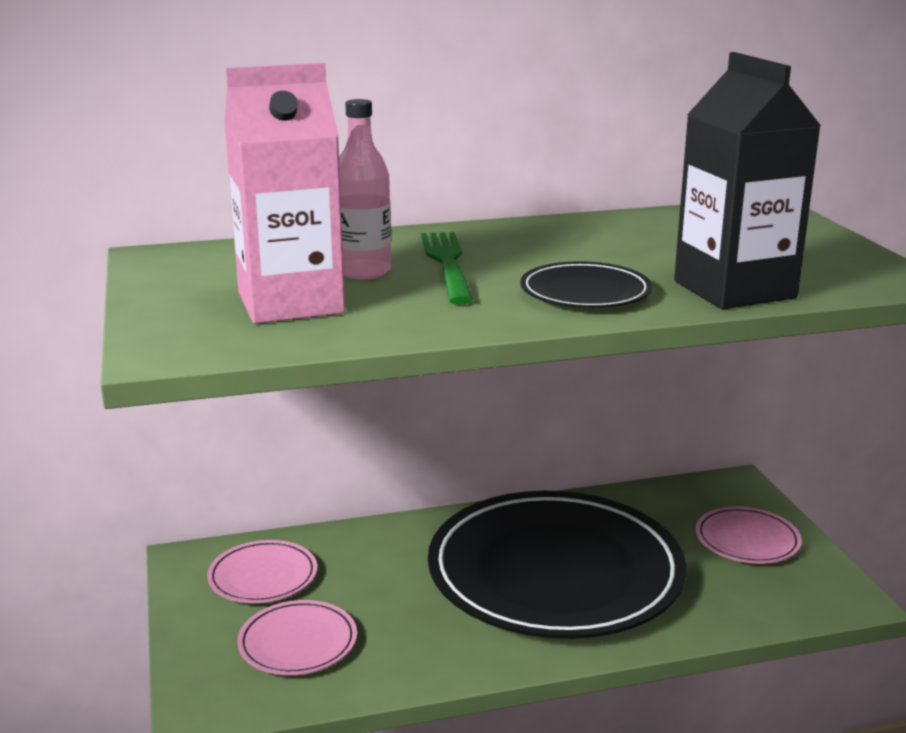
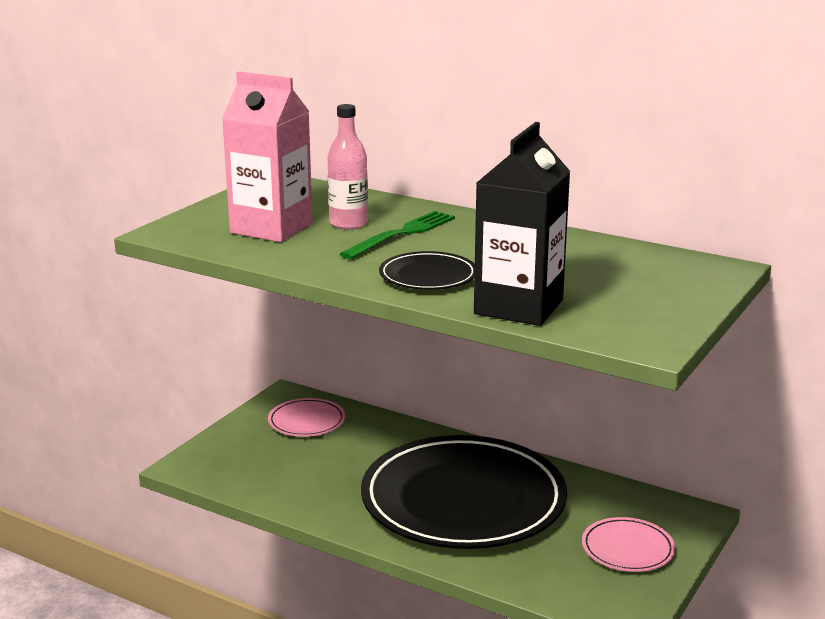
camera: 45 degrees right, 0 degrees up
(298, 643) = (270, 461): pink plate -> none

